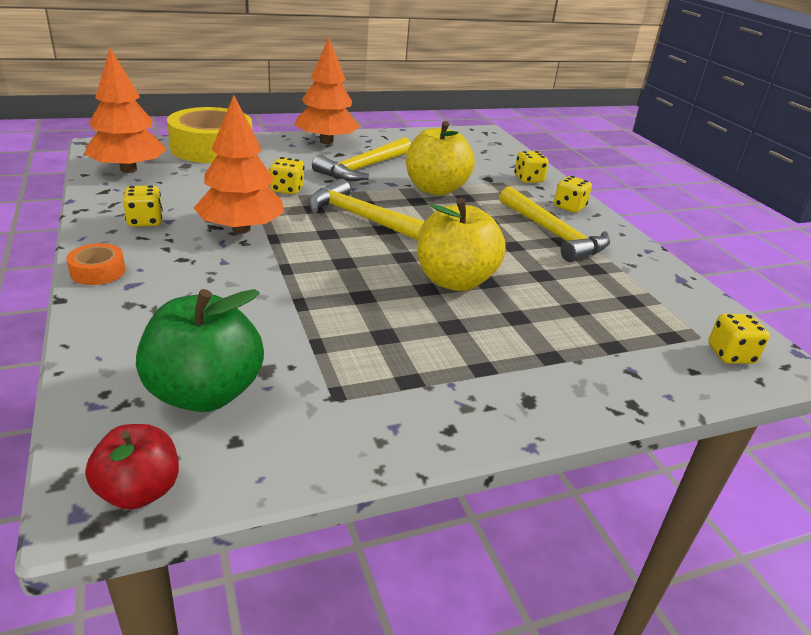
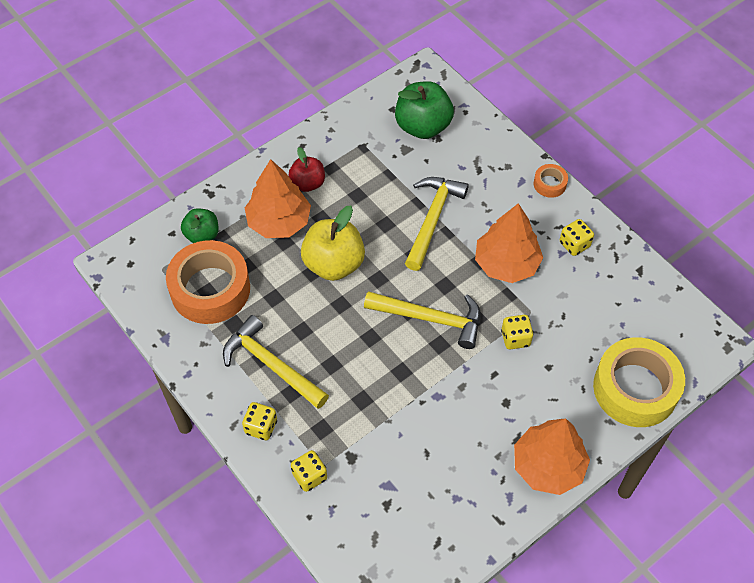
camera: 165 degrees right, 25 degrees up
(129, 169) = (657, 310): orange tree -> orange tree (279, 222)
(139, 491) = (412, 78): red apple -> red apple (308, 183)
(363, 168) = (477, 416): yellow hammer -> yellow hammer (432, 219)
(435, 189) = (394, 404): yellow apple -> none
(626, 301) = (210, 289): none -> orange tape
(643, 355) = (202, 235): none -> green apple
(730, 355) = (145, 257): yellow dice -> none

